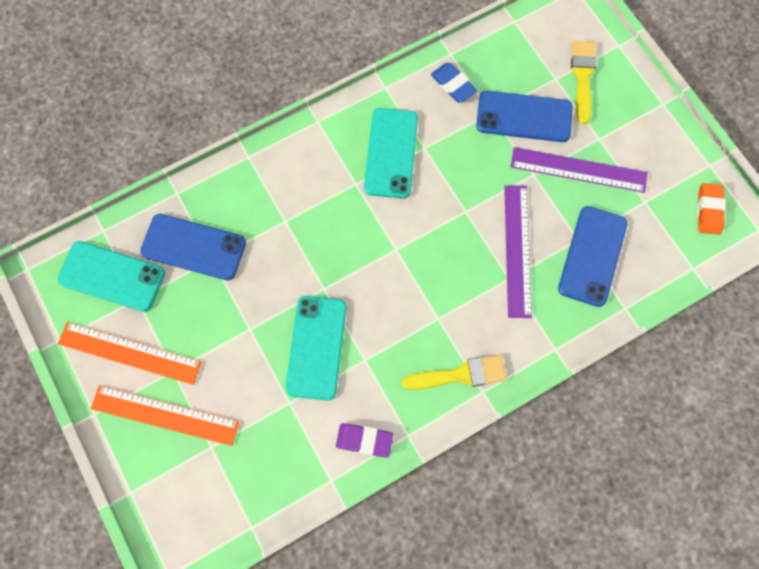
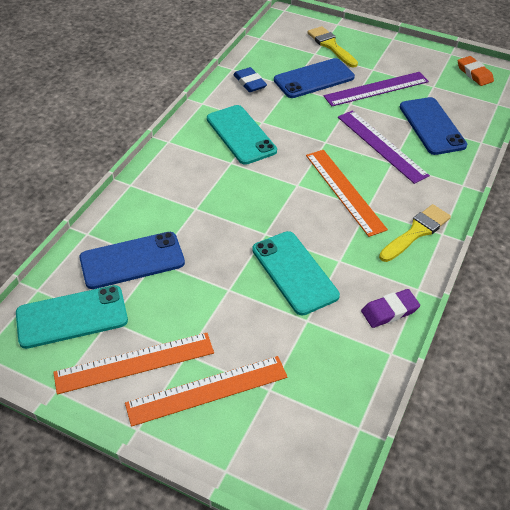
camera: 35 degrees left, 25 degrees down
(433, 285) = (344, 191): none -> orange ruler
(453, 84) = (249, 82): blue eraser -> blue eraser turned 45 degrees clockwise

